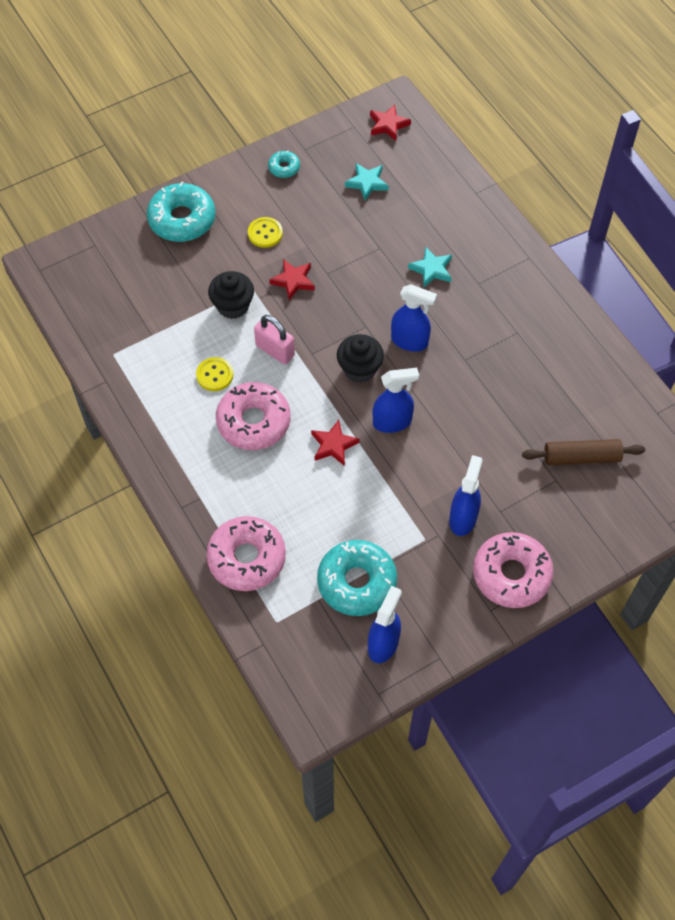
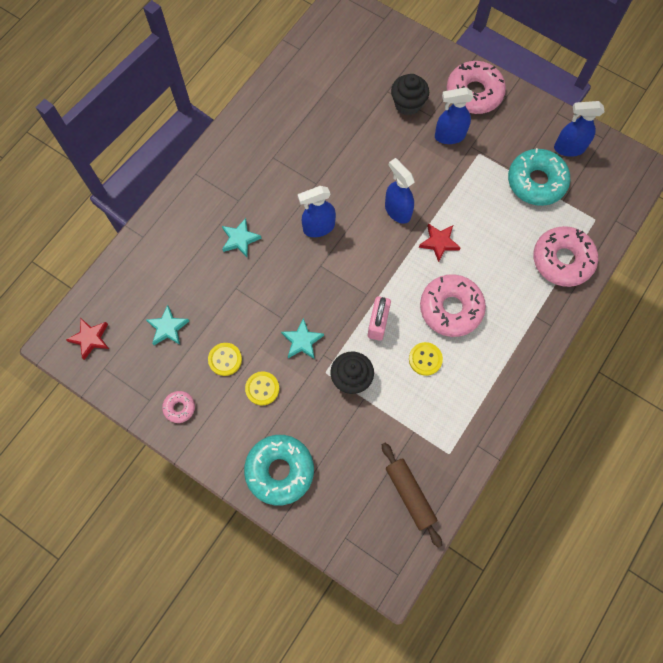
camera: 115 degrees left, 10 degrees up
(284, 168) = (179, 408): turquoise donut -> pink donut
(293, 281) = (302, 341): red star -> turquoise star
(310, 215) = (225, 359): none -> yellow button
(359, 369) = (362, 253): black cupcake -> black cupcake (408, 104)
(410, 341) = (318, 227): blue spray bottle -> blue spray bottle turned 105 degrees counterclockwise
(581, 457) = (360, 82): brown rolling pin -> brown rolling pin (410, 494)

